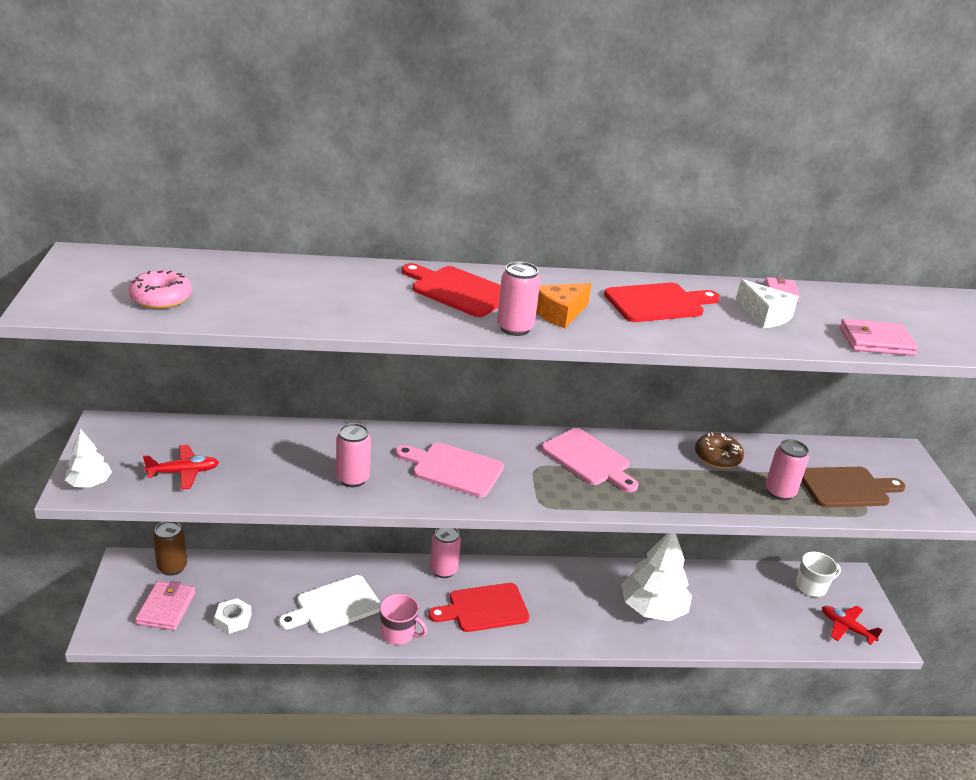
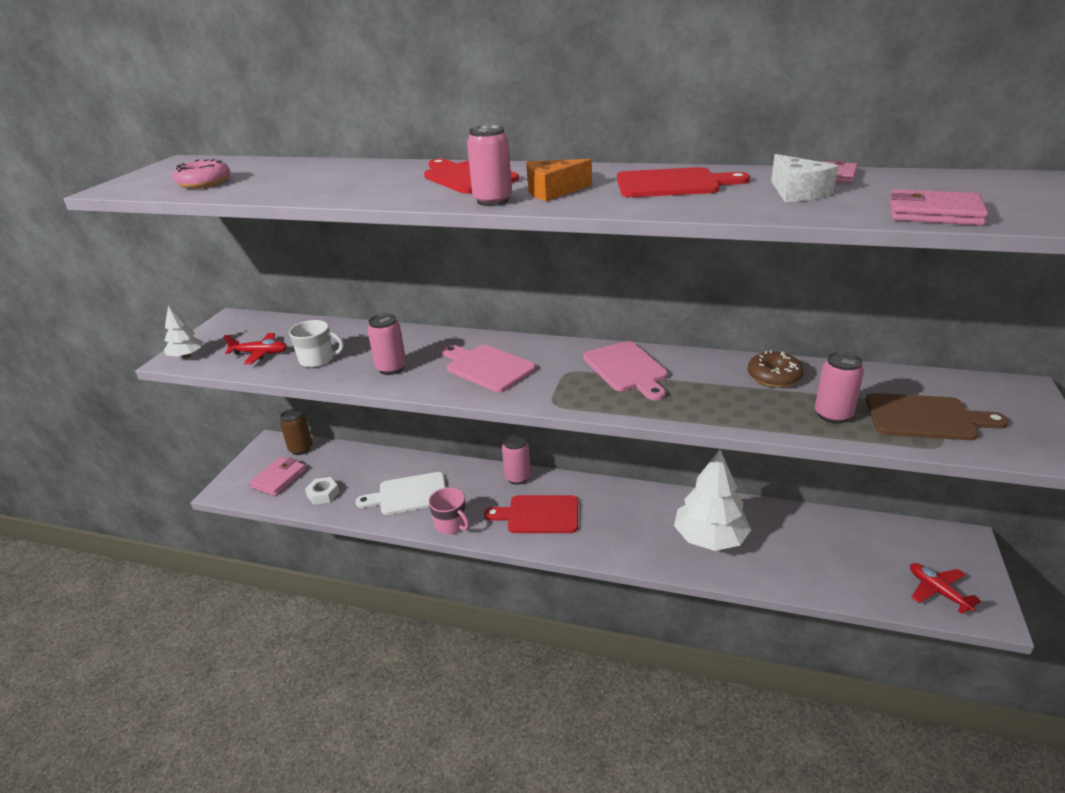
camera: 25 degrees right, 0 degrees up
(812, 586) = (908, 542): white mug -> white mug (317, 359)

